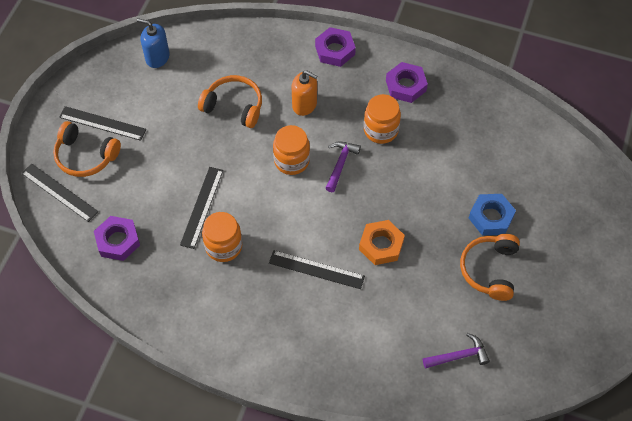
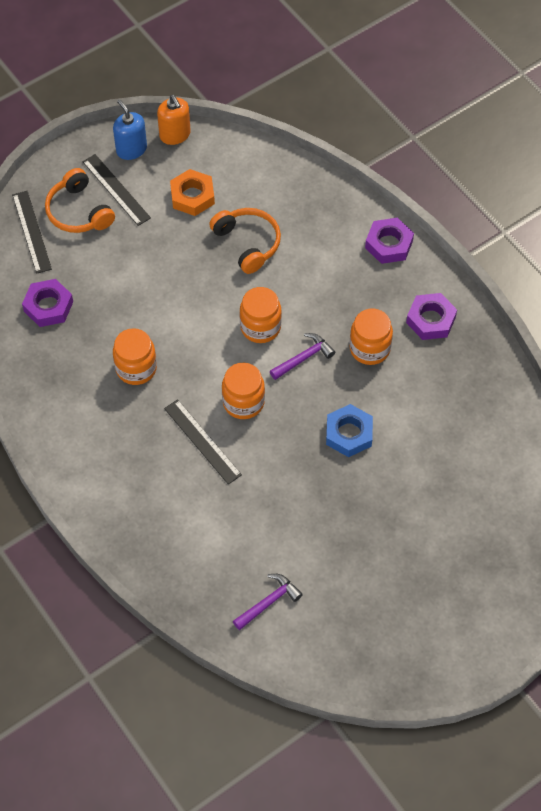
camera: 35 degrees right, 0 degrees up
(157, 57) = (213, 155): blue soap dispenser -> blue soap dispenser (131, 149)
(201, 207) = (144, 320): black ruler -> none
(304, 104) = (316, 280): orange soap dispenser -> orange soap dispenser (175, 135)
(323, 222) = (243, 402): none -> orange jar
(381, 245) = (280, 456): orange nut -> orange nut (192, 196)
(459, 356) = (268, 602): purple hammer -> purple hammer turned 60 degrees counterclockwise
(490, 270) = (364, 544): orange headphones -> none
(491, 217) = (408, 497): blue nut -> blue nut (349, 434)

